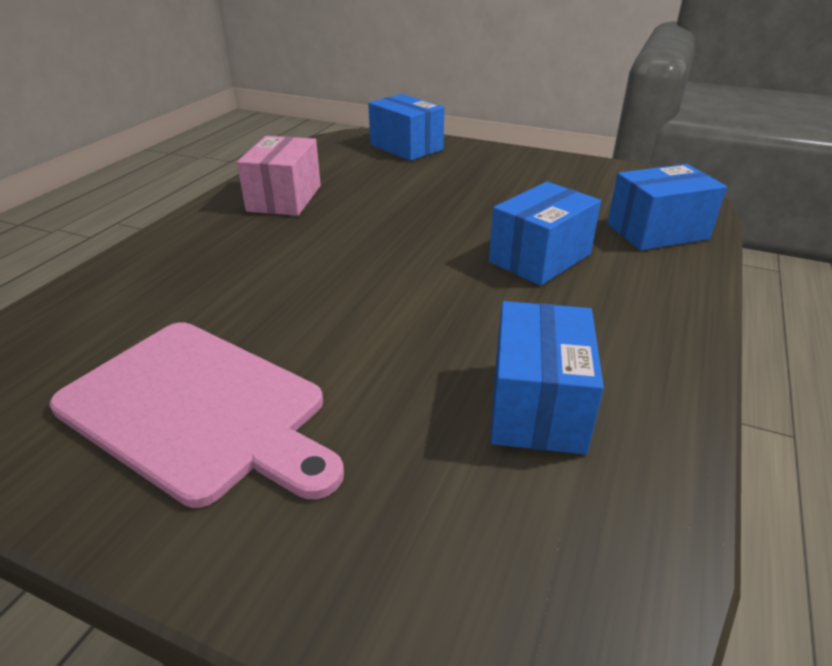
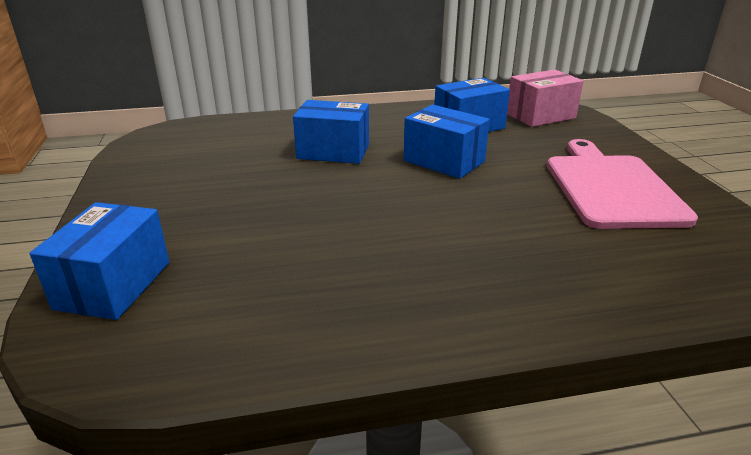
camera: 125 degrees left, 5 degrees down
(284, 198) = (360, 297): pink box -> pink box (540, 116)
(657, 231) = (251, 130): blue box -> blue box (444, 161)

